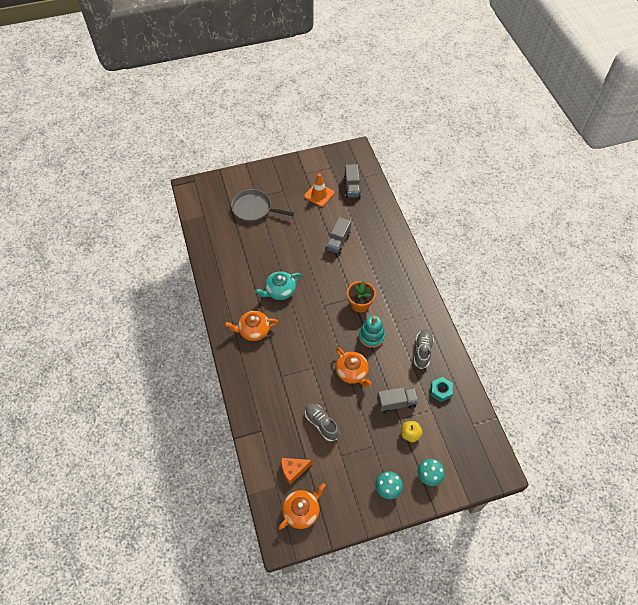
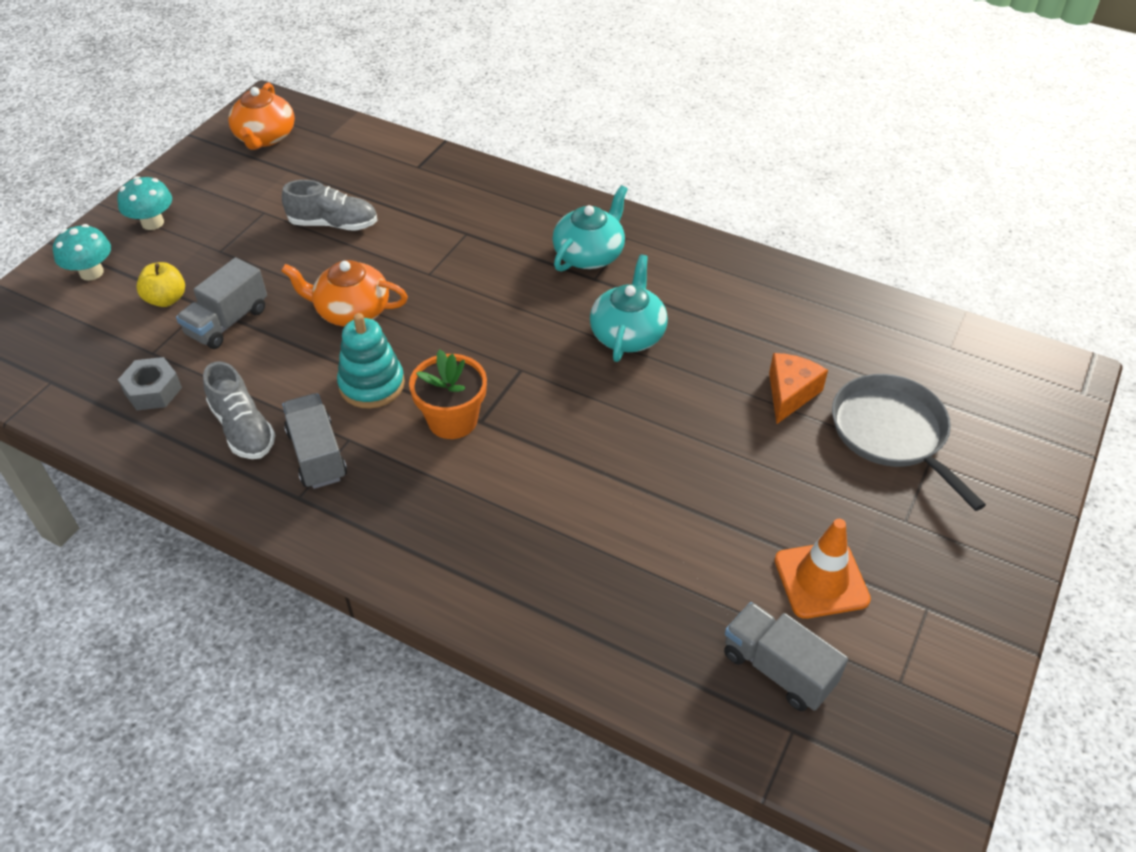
camera: 135 degrees right, 10 degrees down
(253, 330) = (589, 254): orange teapot -> turquoise teapot
(254, 209) = (892, 433): grey pan -> grey pan turned 90 degrees counterclockwise
(293, 470) = (321, 161): orange cheese -> orange cheese (790, 394)
(338, 241) = (639, 505): grey truck -> grey truck (317, 455)
(440, 391) = (153, 390): turquoise nut -> grey nut

